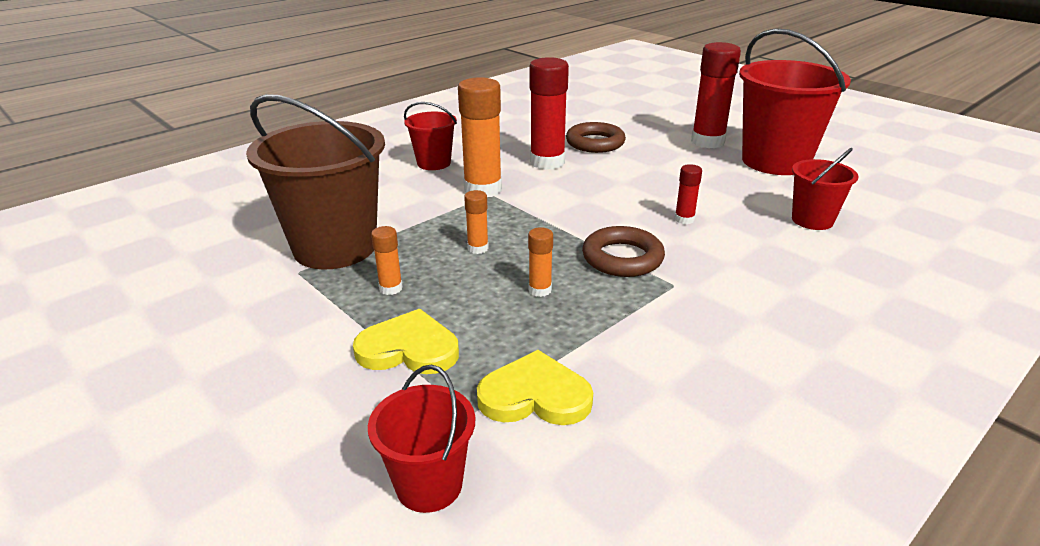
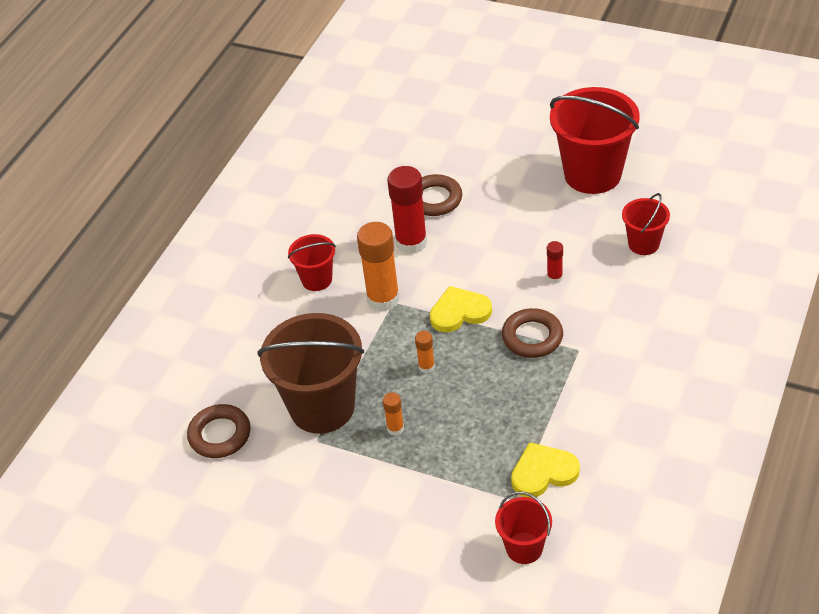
camera: 20 degrees left, 15 degrees up
(213, 238) = (220, 435): none -> brown ring
(409, 349) = (447, 471): yellow heart -> yellow heart (459, 312)
(540, 290) = (495, 390): orange glue stick -> none
(707, 142) = (528, 163): red glue stick -> none

